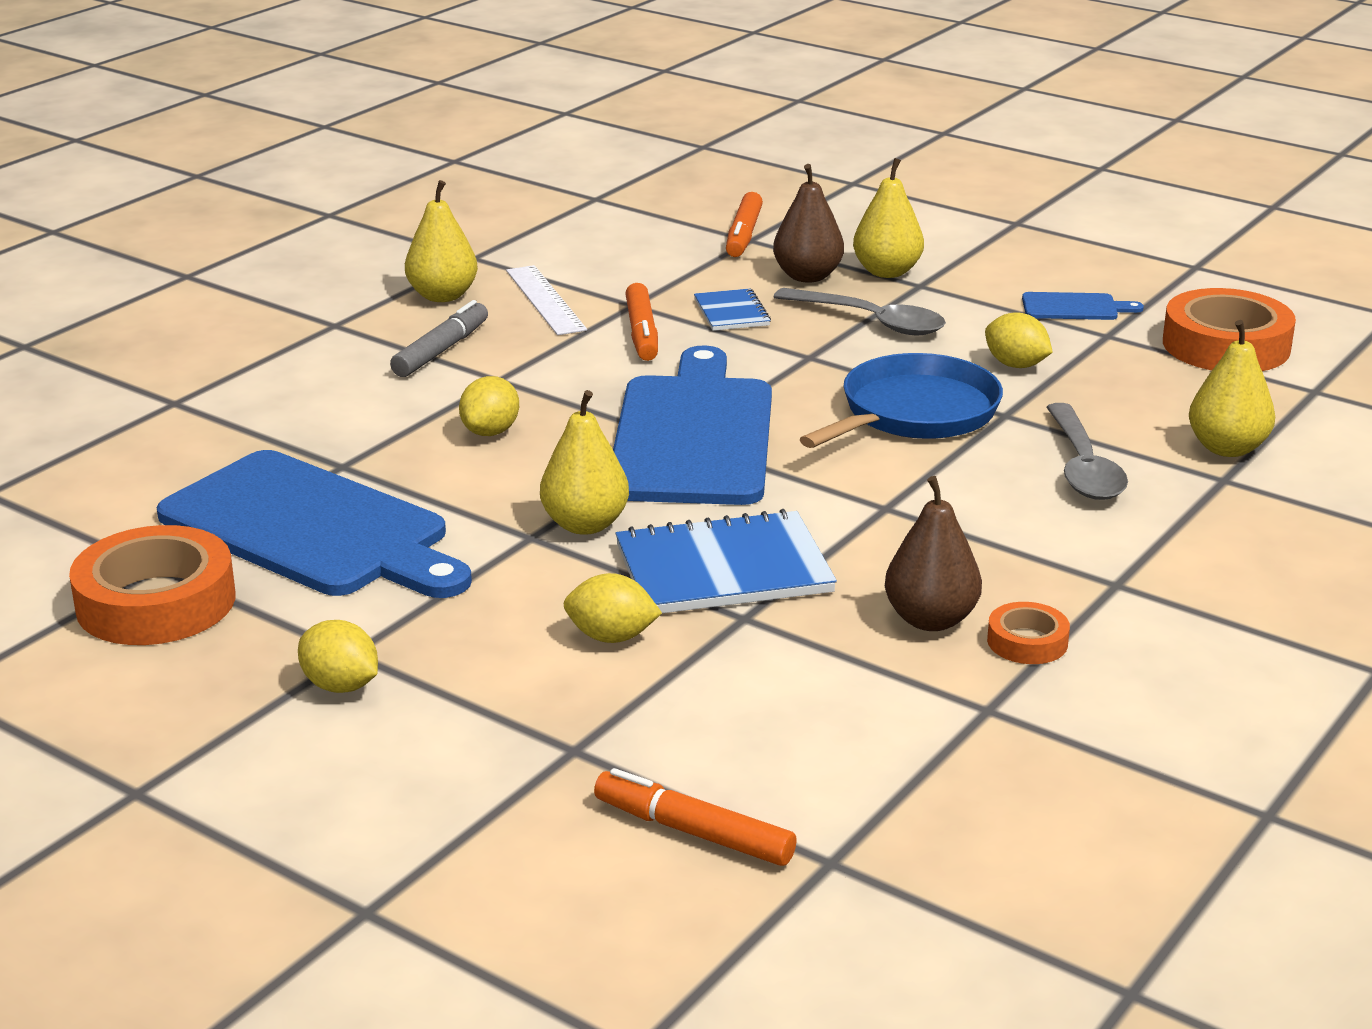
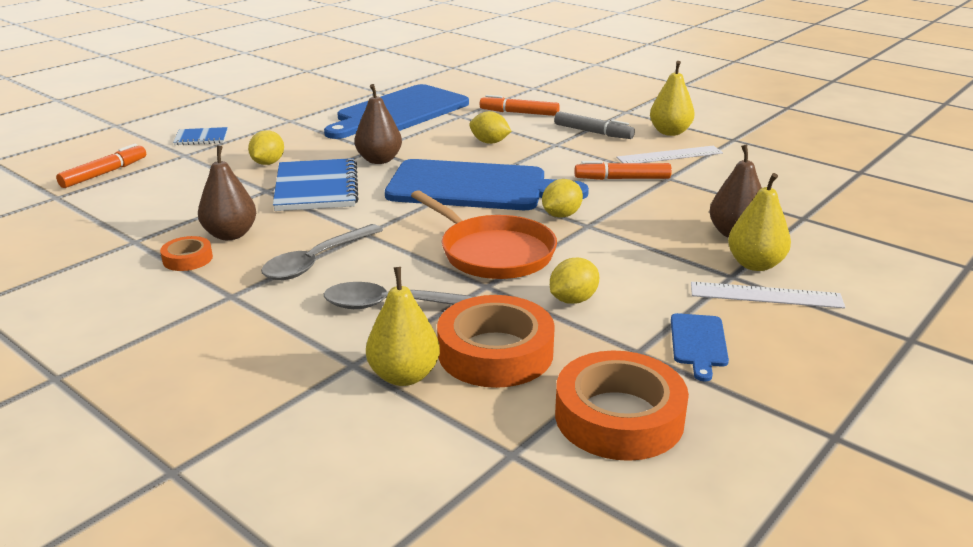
camera: 95 degrees right, 0 degrees up
(156, 602) = (350, 92): orange tape -> orange tape (495, 352)
(340, 686) = (265, 119): yellow lemon -> yellow lemon (561, 215)
(585, 524) = (379, 160): yellow pear -> brown pear
(731, 312) = (660, 205): blue notebook -> blue notebook (201, 138)
(743, 235) = (811, 216): orange marker -> orange marker (519, 113)
(870, 321) = (652, 250): grey spoon -> grey spoon (317, 261)
(914, 413) = (493, 253): blue pan -> orange pan
(958, 272) = (766, 295): none -> white ruler

